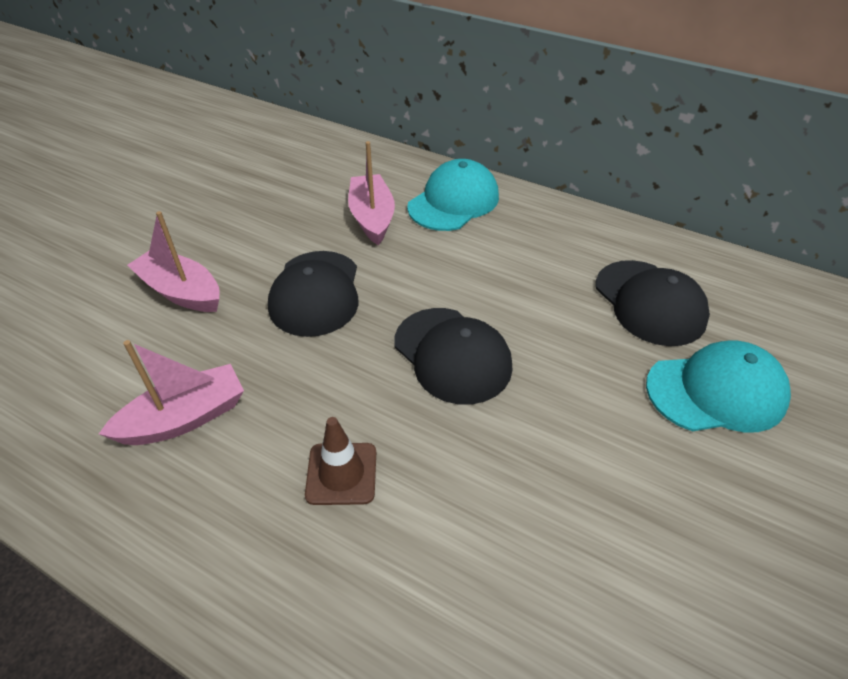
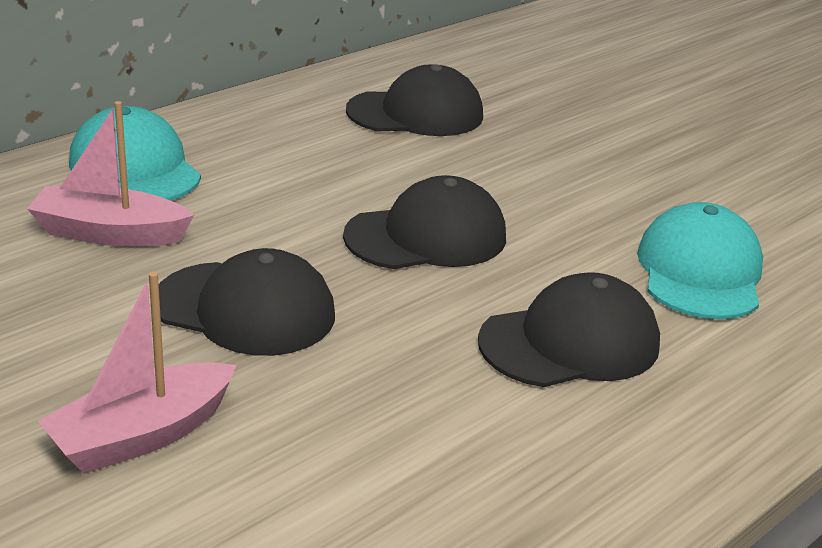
camera: 75 degrees left, 15 degrees down
(185, 418) = (430, 455): pink boat -> none
(341, 473) = (570, 342): brown traffic cone -> black cap
(716, 391) = (547, 123): turquoise cap -> turquoise cap (699, 272)

